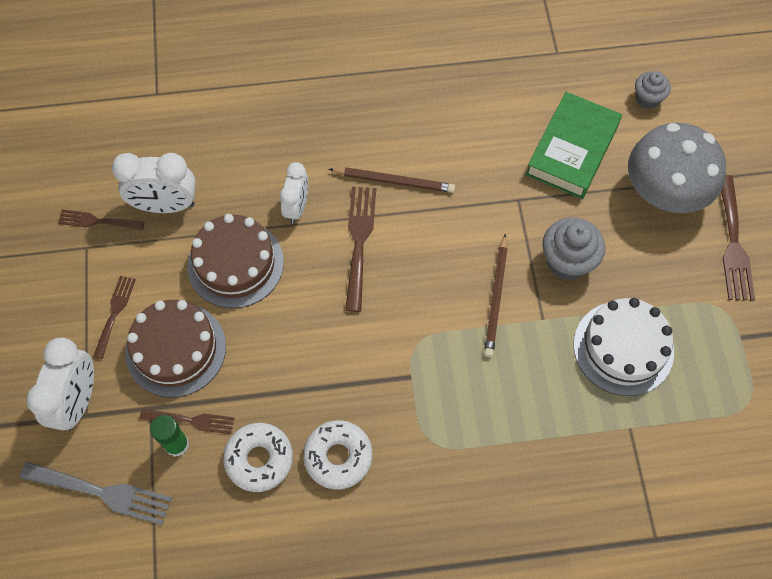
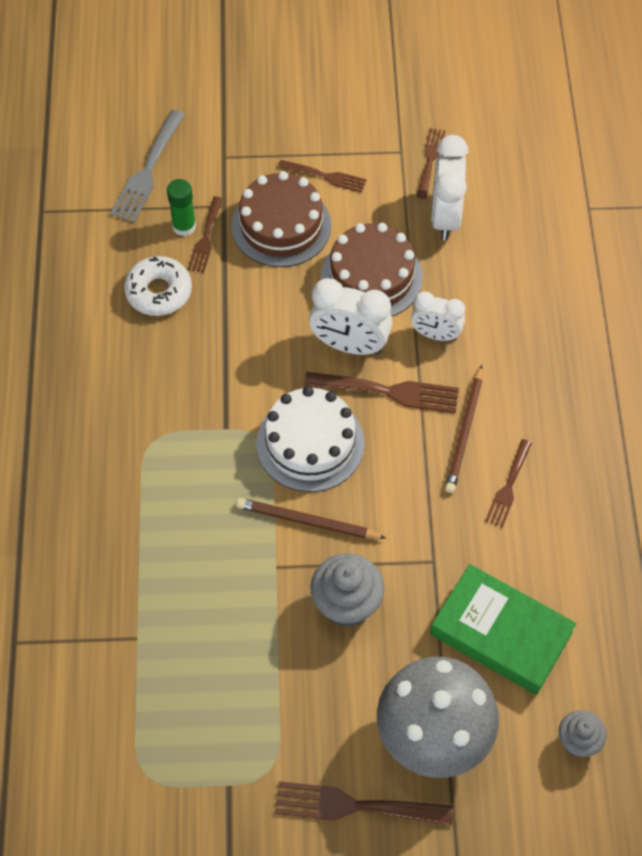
camera: 95 degrees right, 5 degrees down
(78, 401) = (238, 150): white clock -> white clock (349, 345)
(338, 457) = (150, 357): white donut -> none
(442, 148) = (508, 486): none -> brown fork
(623, 348) = (231, 647): white cake -> white cake (310, 443)

